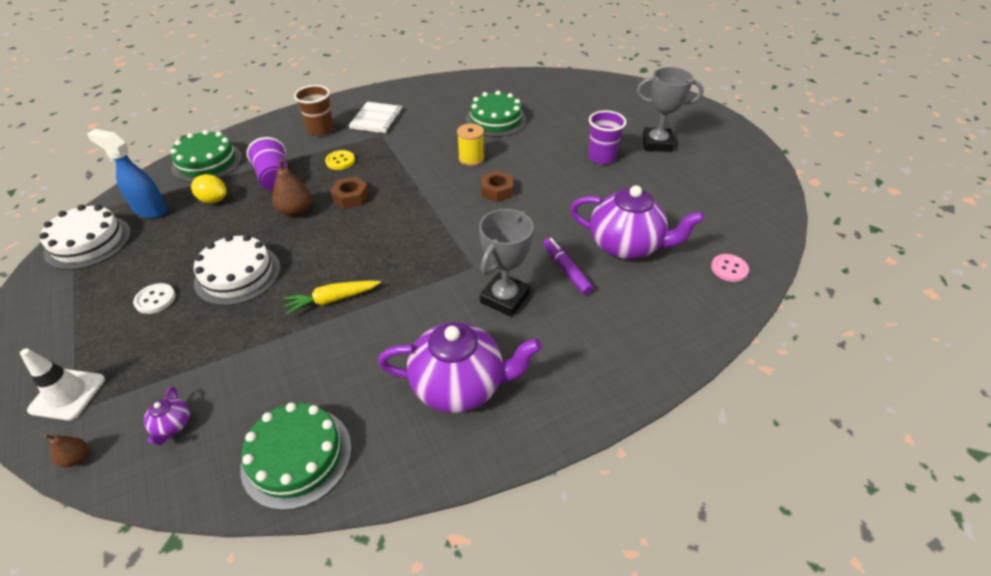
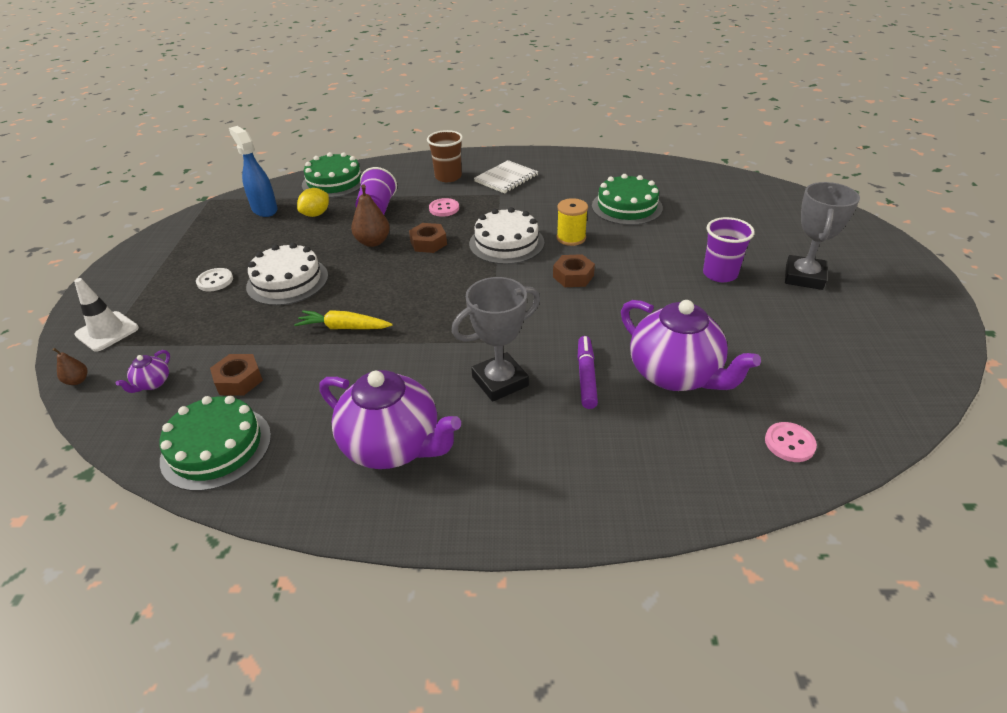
camera: 30 degrees right, 5 degrees down
(88, 242) = (204, 222): white cake -> white cake (506, 243)
(213, 200) = (316, 214): yellow lemon -> yellow lemon turned 75 degrees clockwise
(266, 386) = (239, 380): none -> brown nut
(340, 161) = (444, 208): yellow button -> pink button
(657, 143) = (803, 277): grey trophy -> grey trophy turned 75 degrees clockwise

